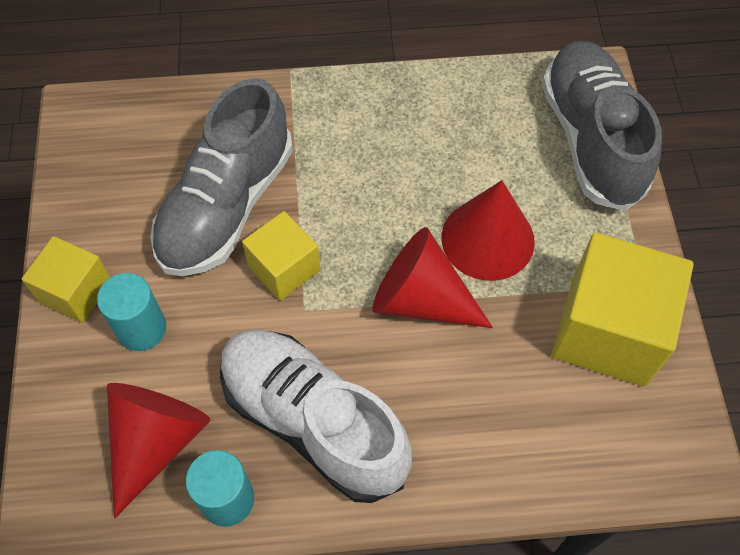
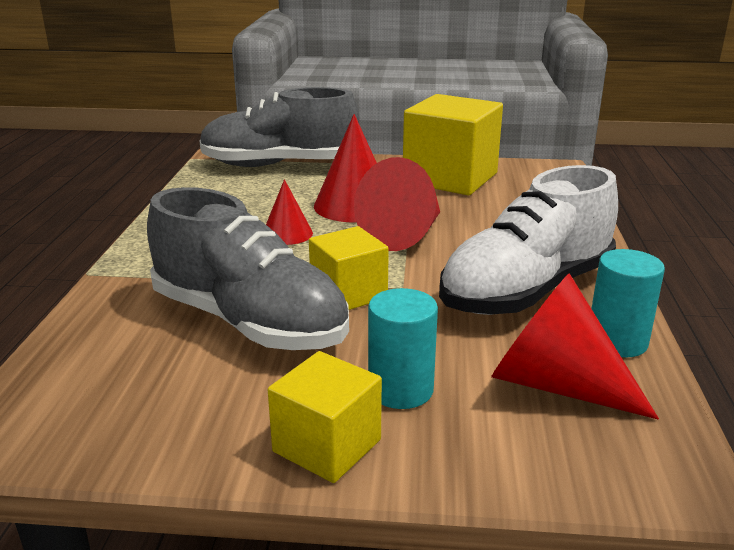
camera: 80 degrees left, 35 degrees down
(399, 192) = (287, 234): none -> red cone

